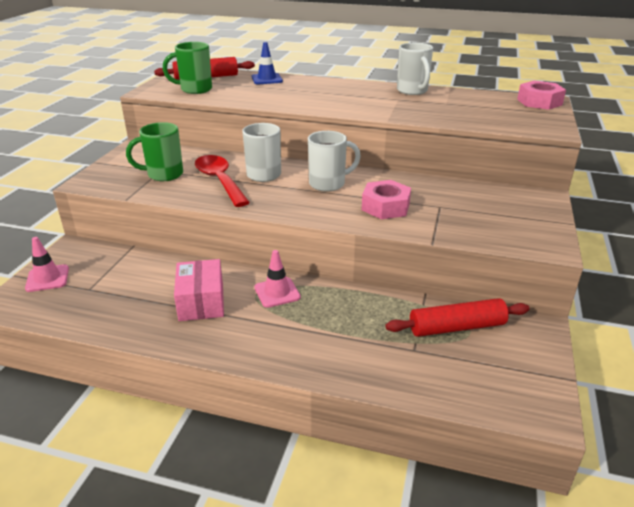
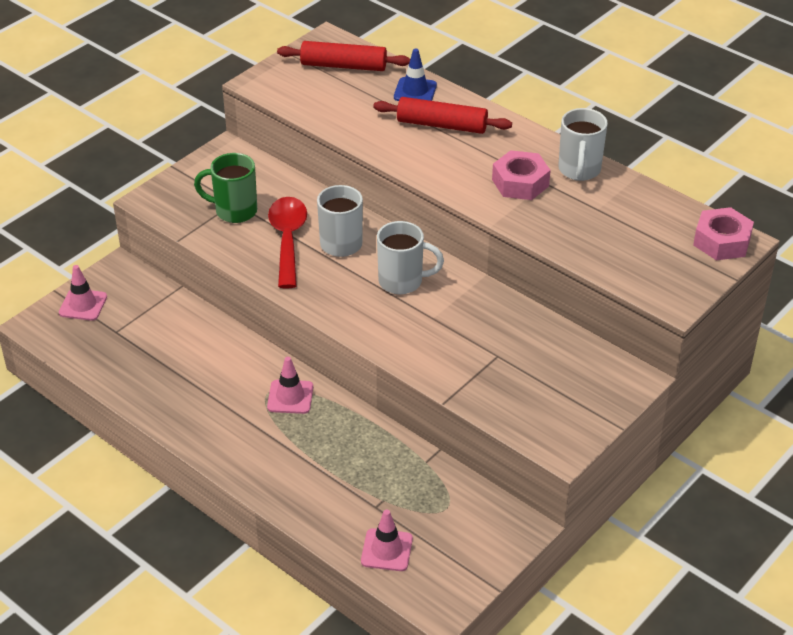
camera: 25 degrees right, 10 degrees up
(195, 89) = (313, 93): green mug -> none
(201, 302) = (212, 383): pink box -> none
(385, 207) = (437, 337): pink nut -> pink nut (520, 183)
(455, 381) = (386, 550): none -> pink traffic cone
(457, 327) = (437, 498): red rolling pin -> red rolling pin (442, 125)

